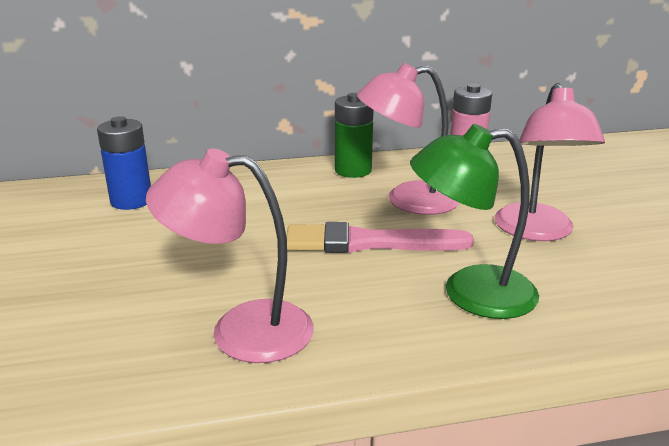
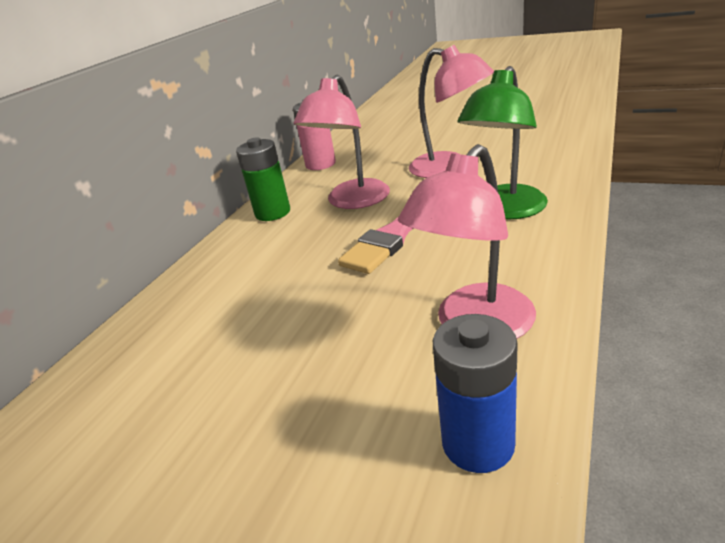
camera: 50 degrees left, 5 degrees up
(131, 201) = (151, 357): blue battery -> blue battery (478, 443)

